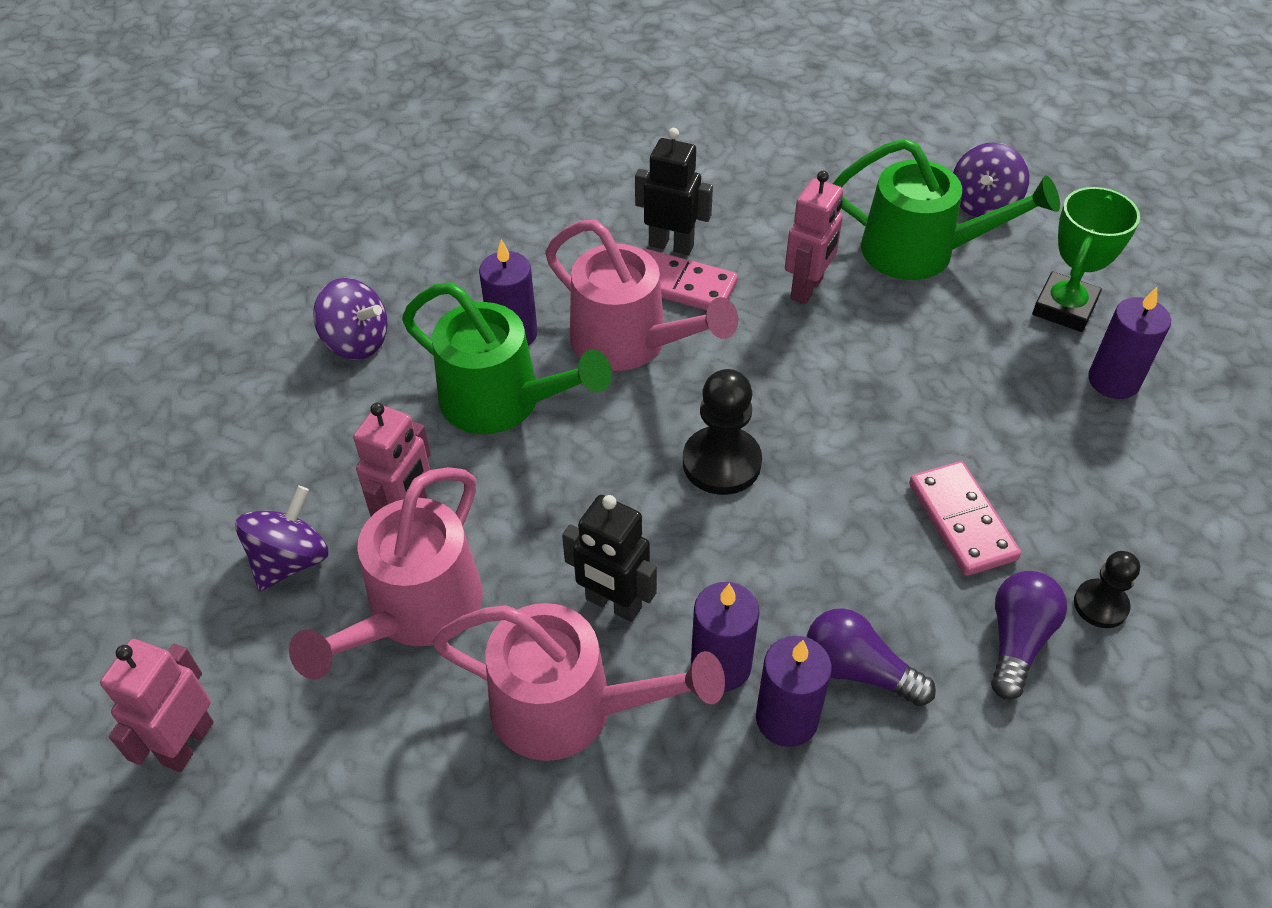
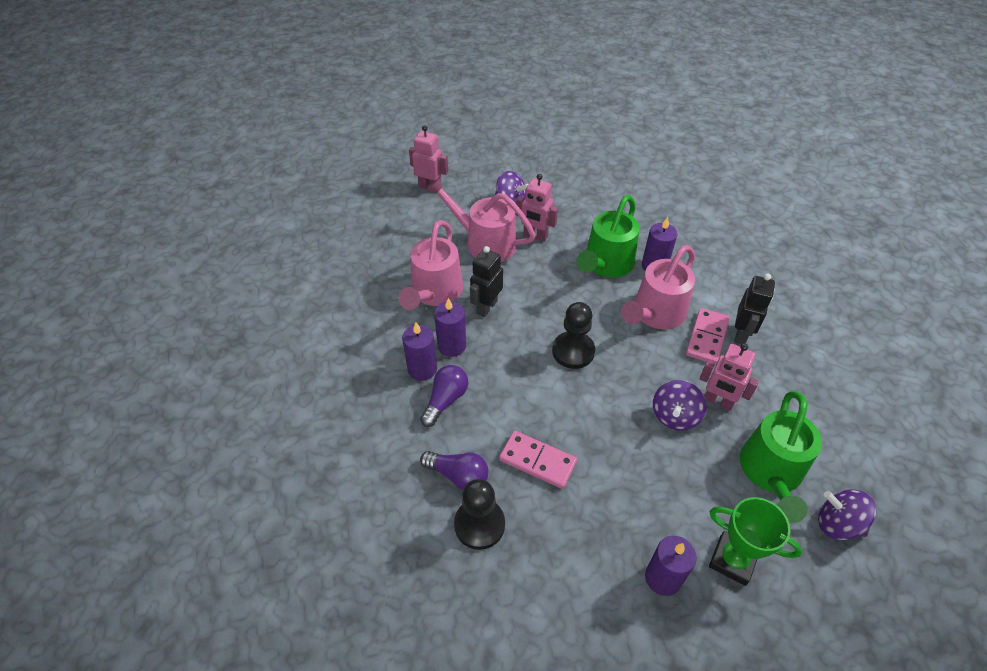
camera: 90 degrees right, 0 degrees up
(356, 342) = (638, 211): purple spinning top -> purple spinning top (674, 416)
(961, 521) = (537, 461): pink domino -> pink domino turned 45 degrees clockwise
(1100, 605) = (479, 524): black pawn -> black pawn, size x1.64

